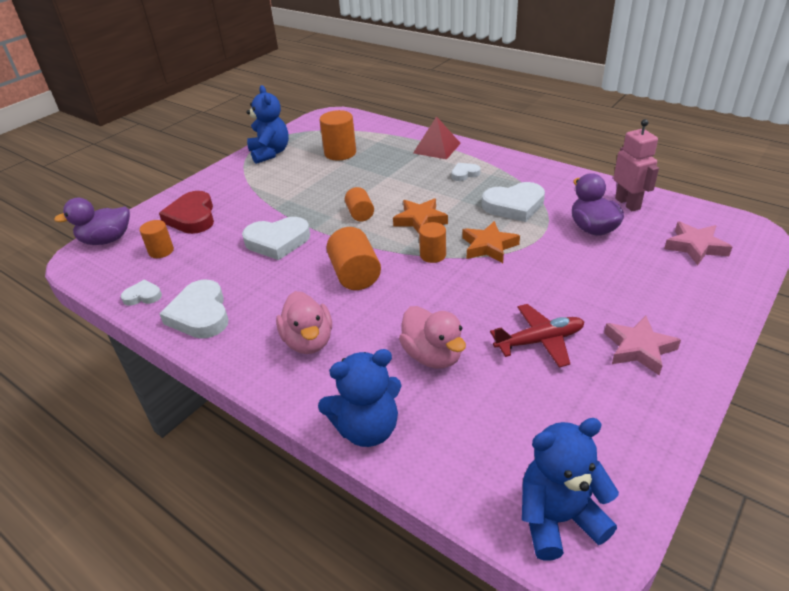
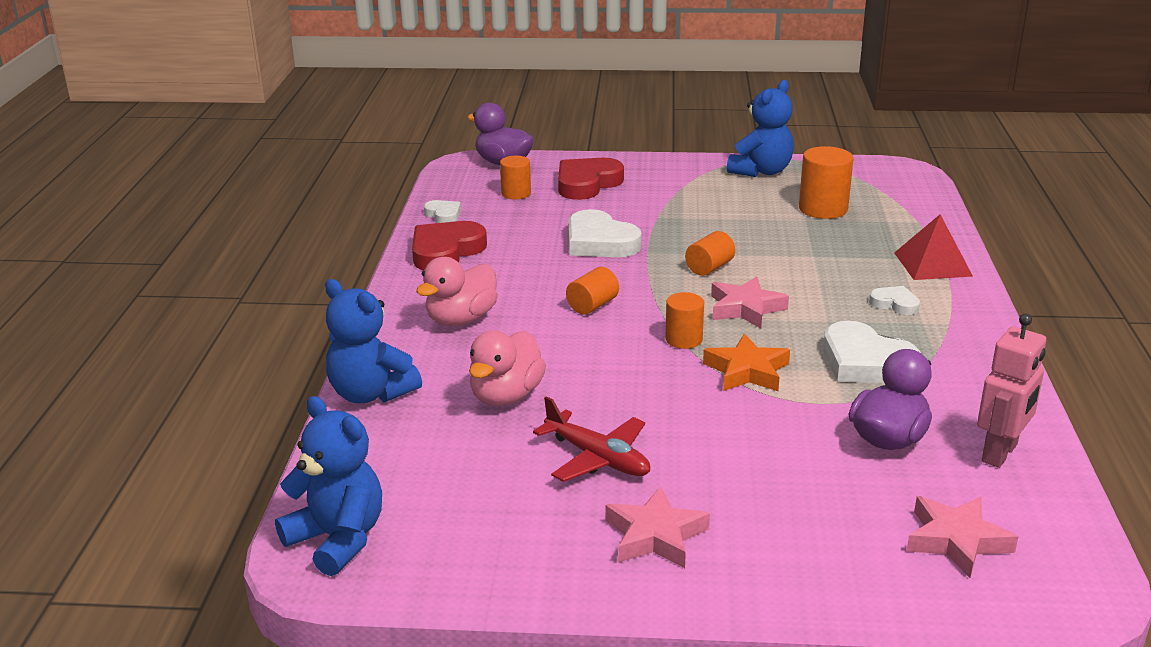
camera: 55 degrees right, 10 degrees down
(200, 314) = (445, 251): white heart -> red heart
(355, 275) = (592, 305): orange cylinder -> orange cylinder, size x0.63
(420, 220) = (745, 308): orange star -> pink star

